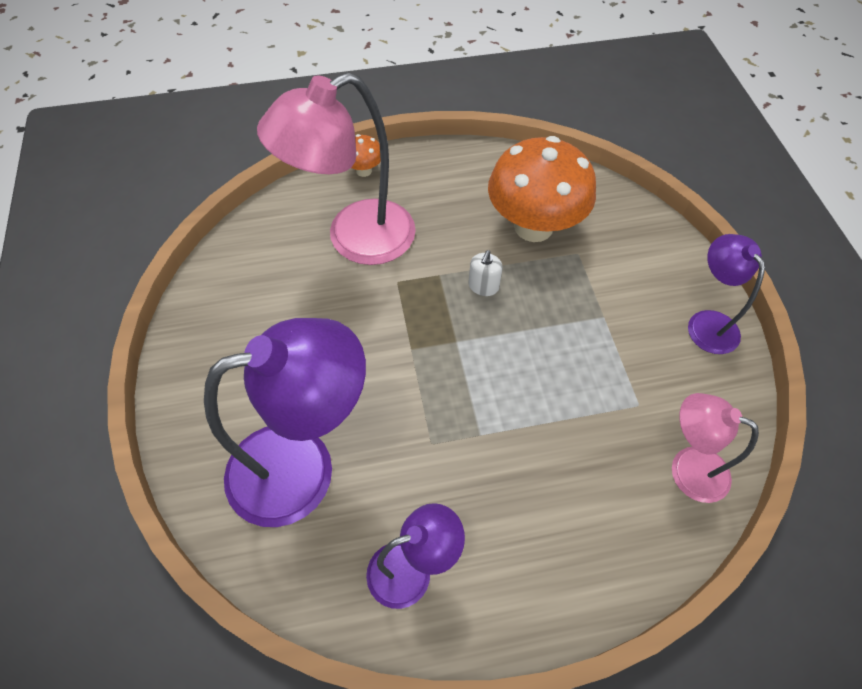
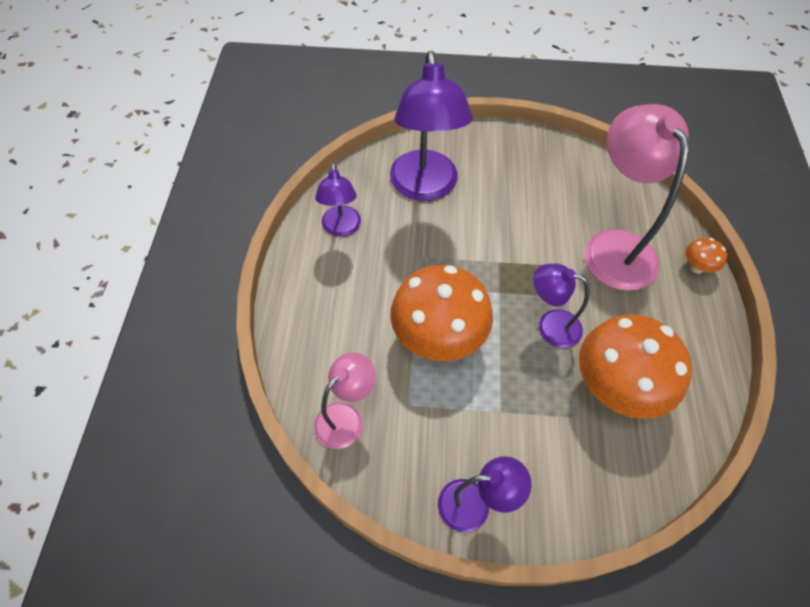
camera: 105 degrees right, 0 degrees up
(483, 286) = (550, 326): white soap dispenser -> purple lamp
(544, 393) = (438, 338): none -> orange mushroom

